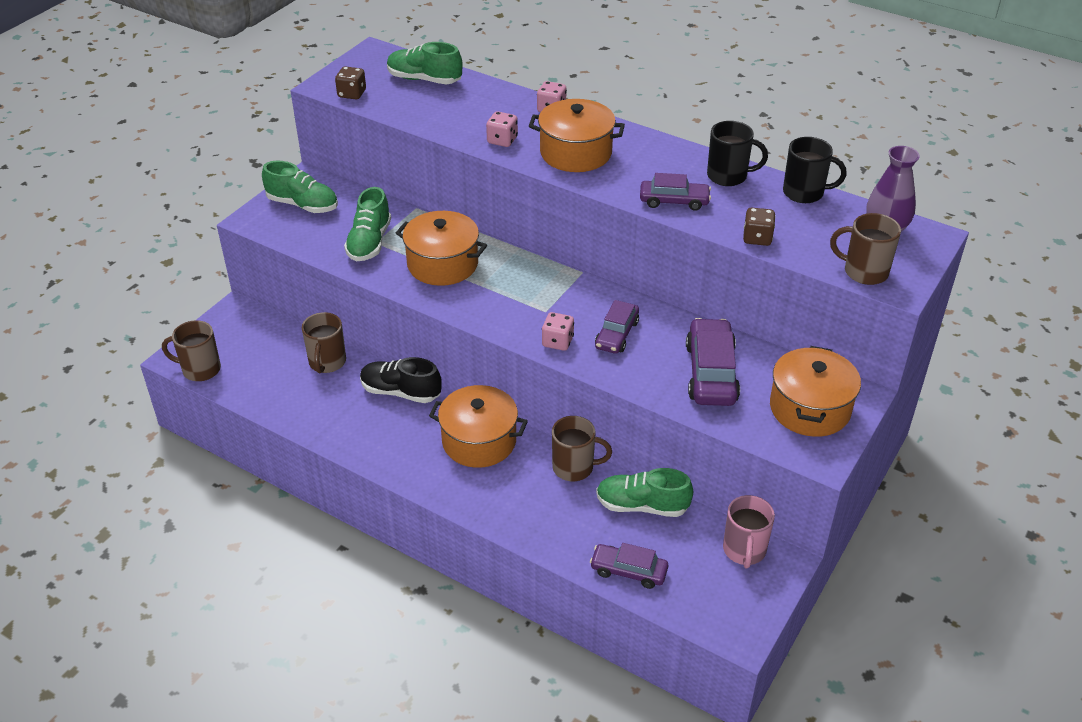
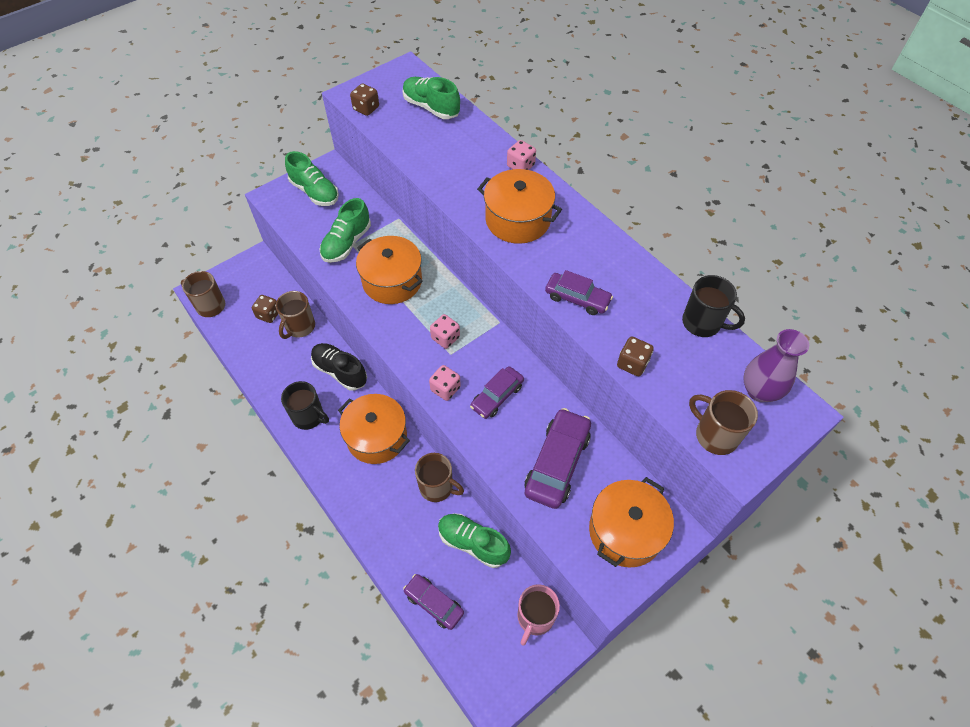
camera: 20 degrees right, 15 degrees up
(281, 360) = (268, 314): none -> brown dice
(502, 140) = (462, 189): pink dice -> pink dice (445, 338)
(728, 176) = (640, 283): black mug -> black mug (309, 417)

